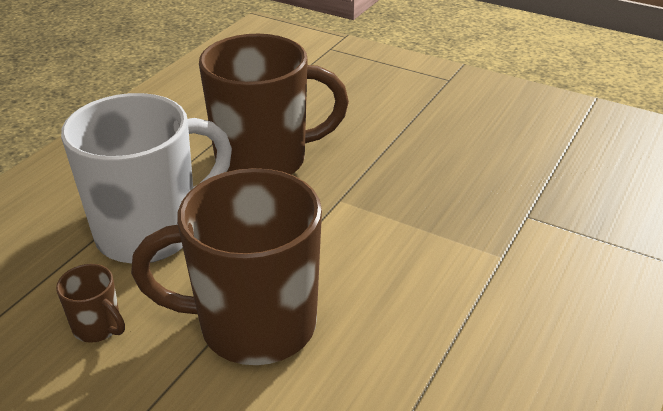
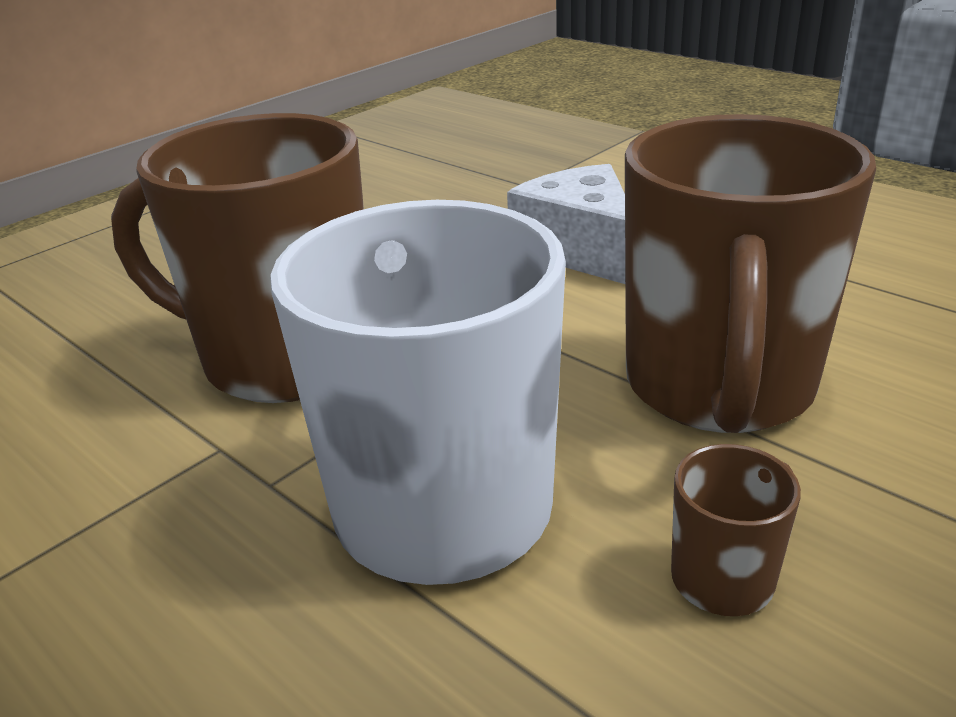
camera: 75 degrees left, 5 degrees down
(265, 161) = (284, 358): brown mug -> brown mug turned 75 degrees counterclockwise
(422, 253) = (580, 250): none -> white cheese

